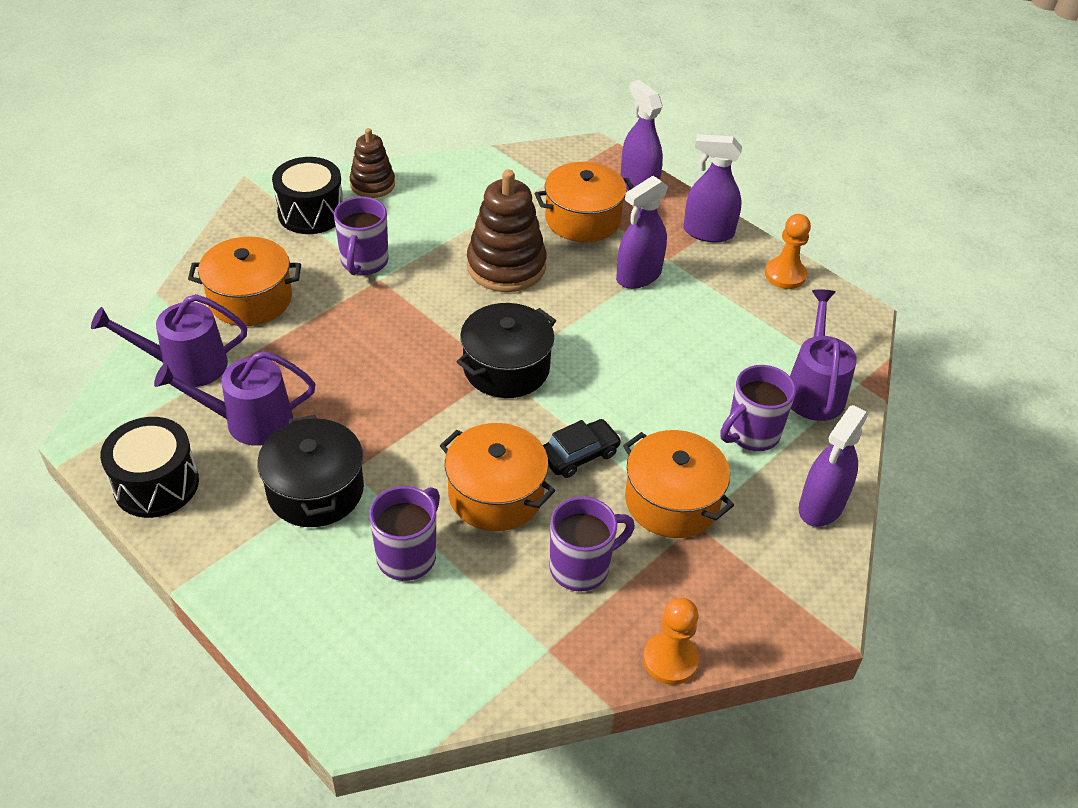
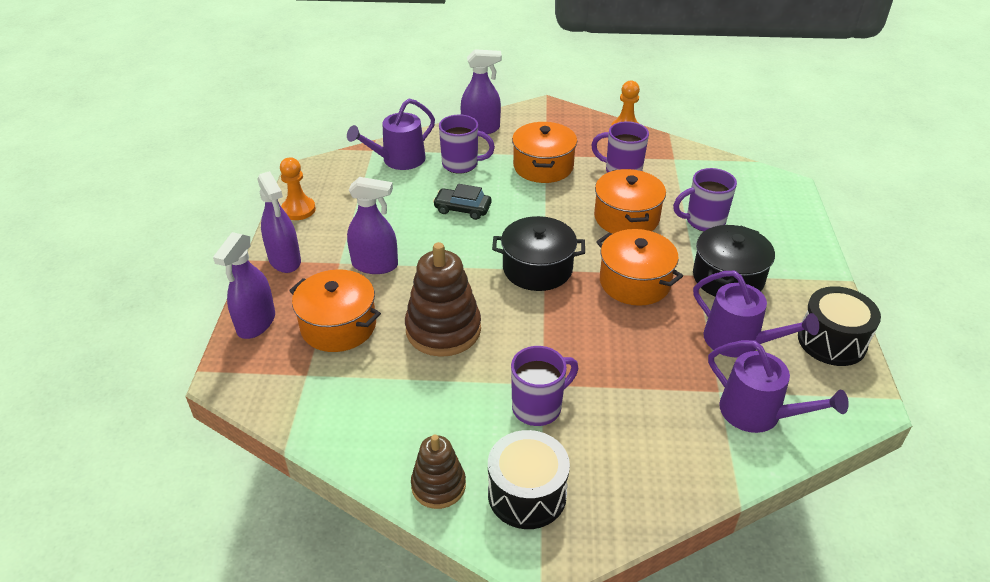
camera: 130 degrees left, 5 degrees down
(250, 299) = (661, 438): orange pot -> orange pot (635, 282)
(579, 455) = (559, 207): black car -> black car (462, 209)

